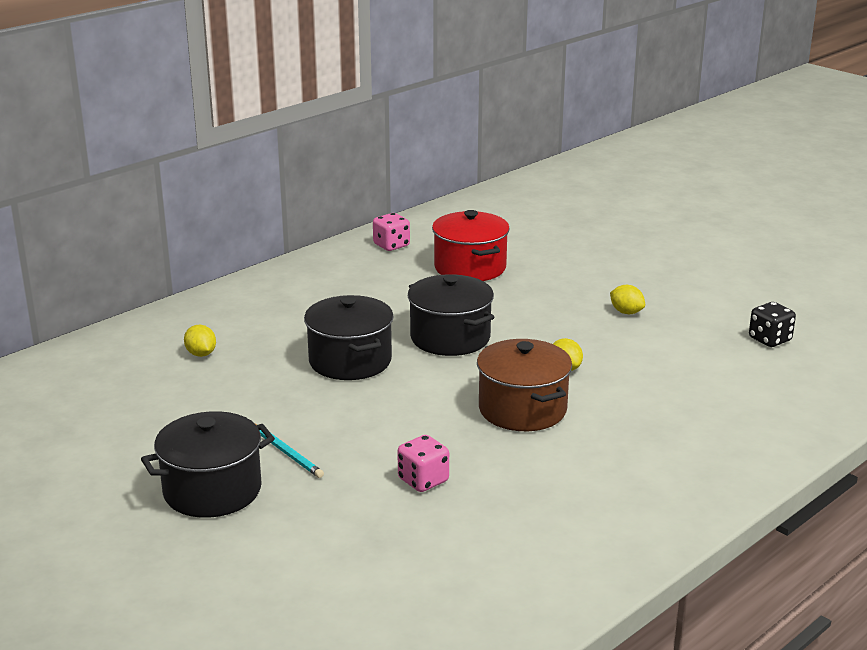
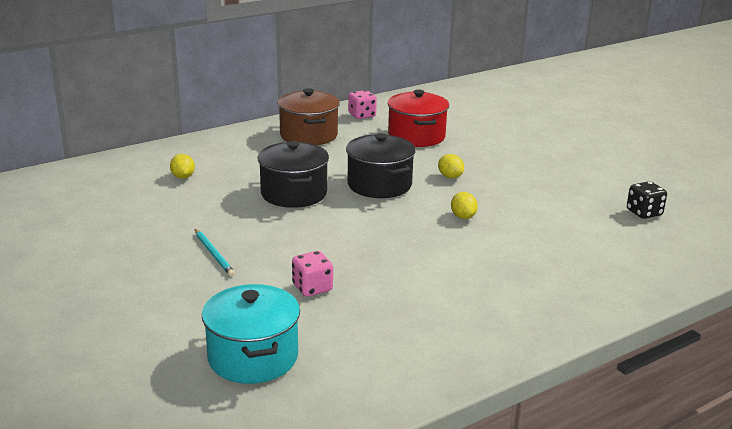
camera: 10 degrees right, 0 degrees up
(212, 490) = (144, 276): black pot -> none
(389, 574) = (253, 357): none -> turquoise pot
(522, 409) = (415, 244): brown pot -> brown pot (309, 135)
(626, 312) = (530, 180): yellow lemon -> yellow lemon (450, 177)

